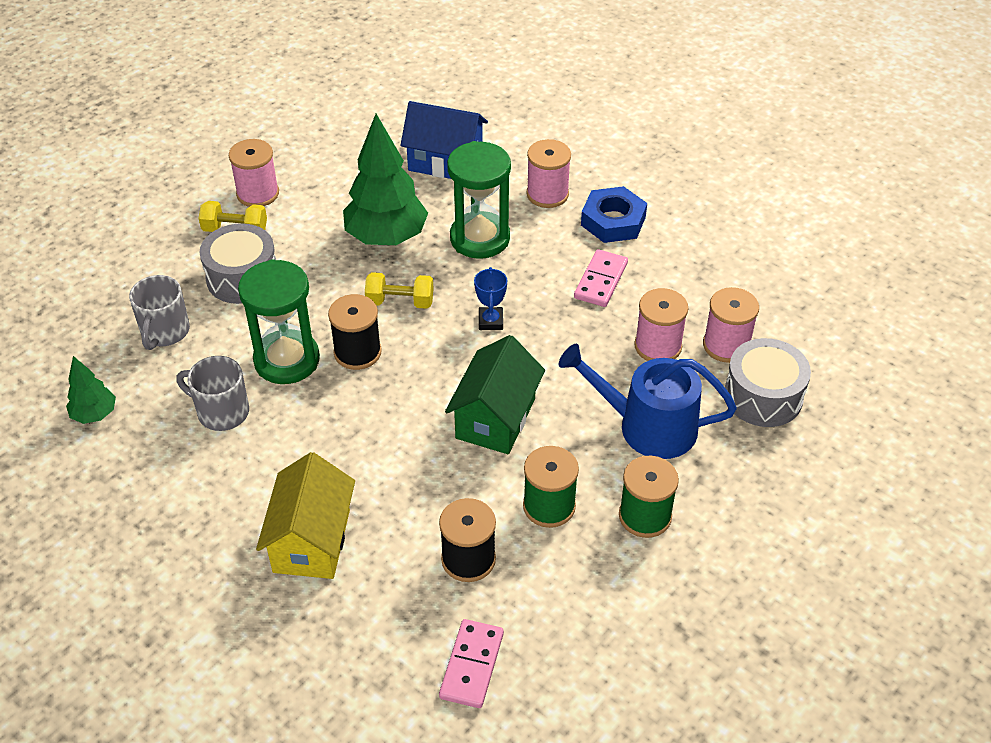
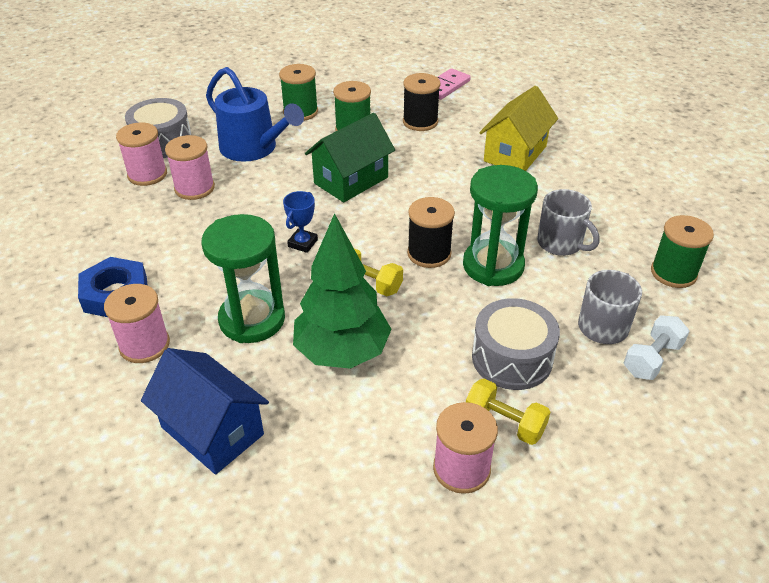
camera: 155 degrees left, 5 degrees down
(95, 414) = (673, 273): green tree -> green spool
(118, 315) = (652, 359): none -> white dumbbell
(600, 280) = (184, 246): pink domino -> none

